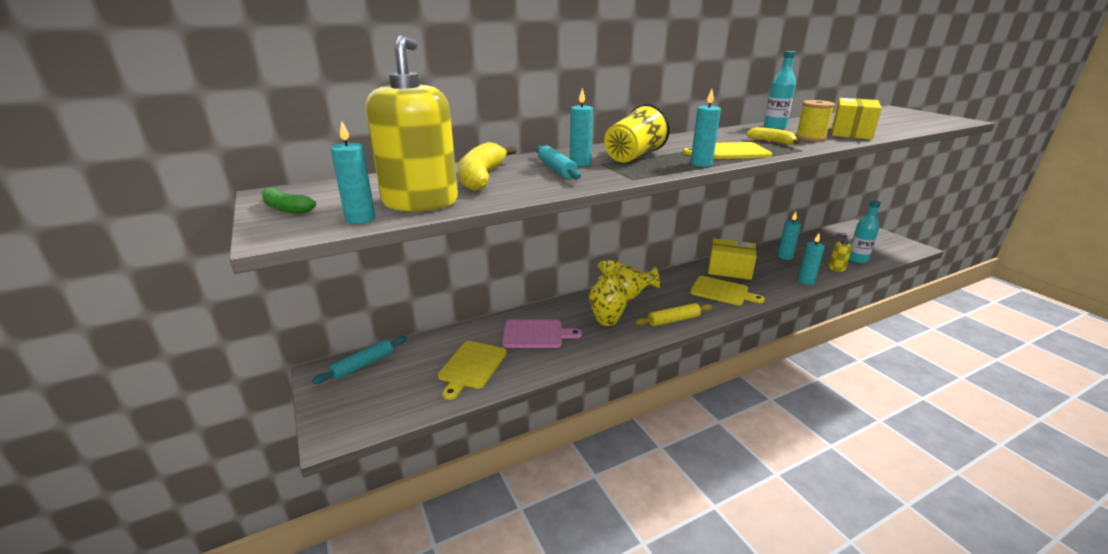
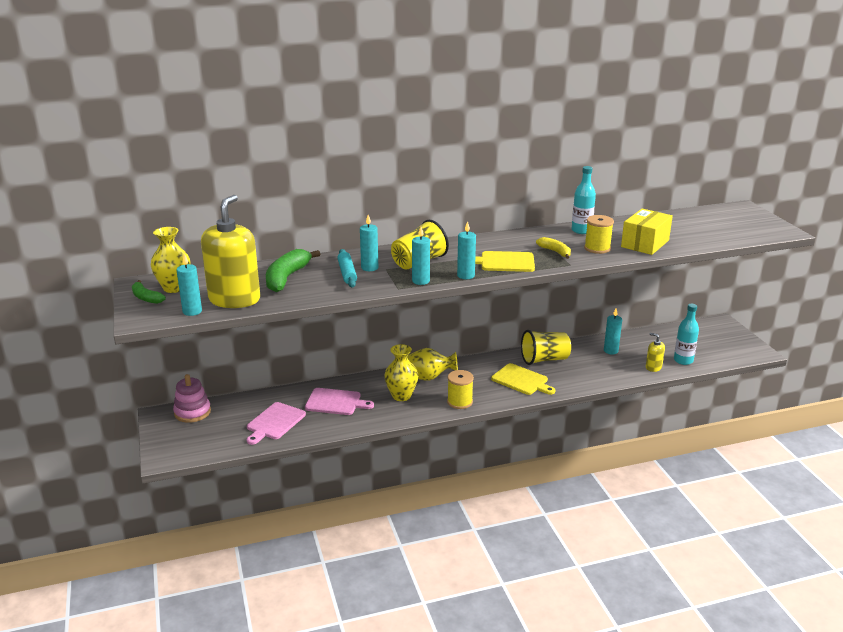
camera: 10 degrees right, 0 degrees up
(327, 195) = (174, 288): none -> yellow vase
(363, 365) = (192, 412): turquoise rolling pin -> pink stacking toy
(471, 366) = (274, 422): yellow cutting board -> pink cutting board
(482, 177) = (287, 278): yellow banana -> green banana
(673, 320) = (460, 402): yellow rolling pin -> yellow spool
(729, 270) = (544, 359): yellow box -> yellow cup
(805, 281) = (610, 378): turquoise candle -> turquoise candle (421, 281)

